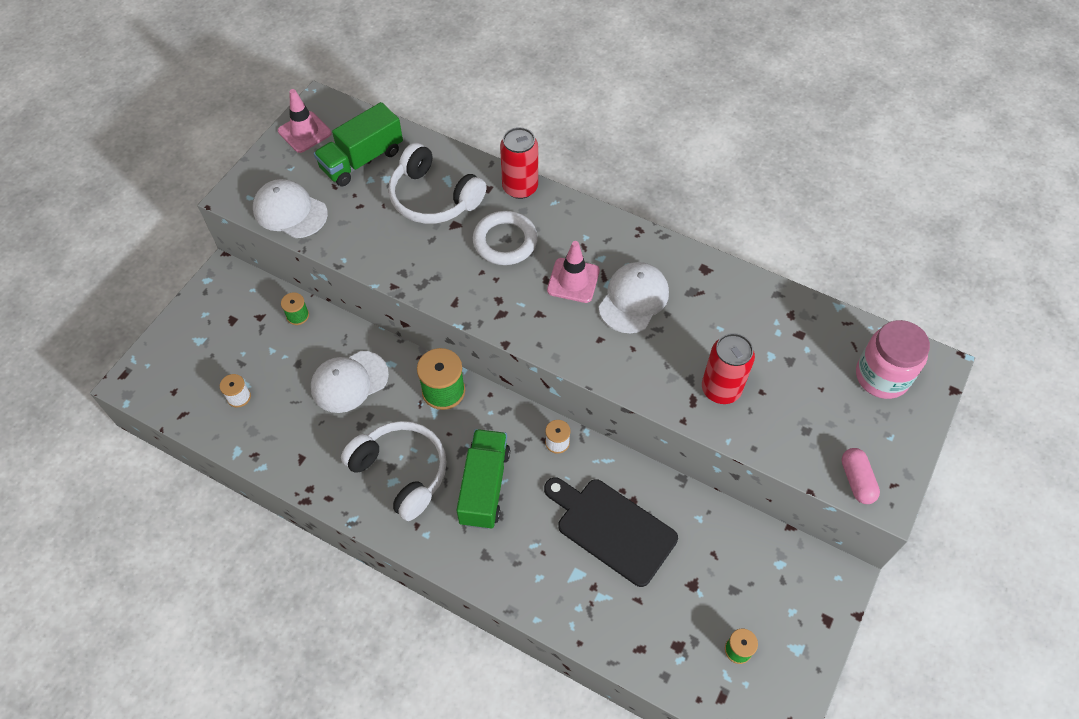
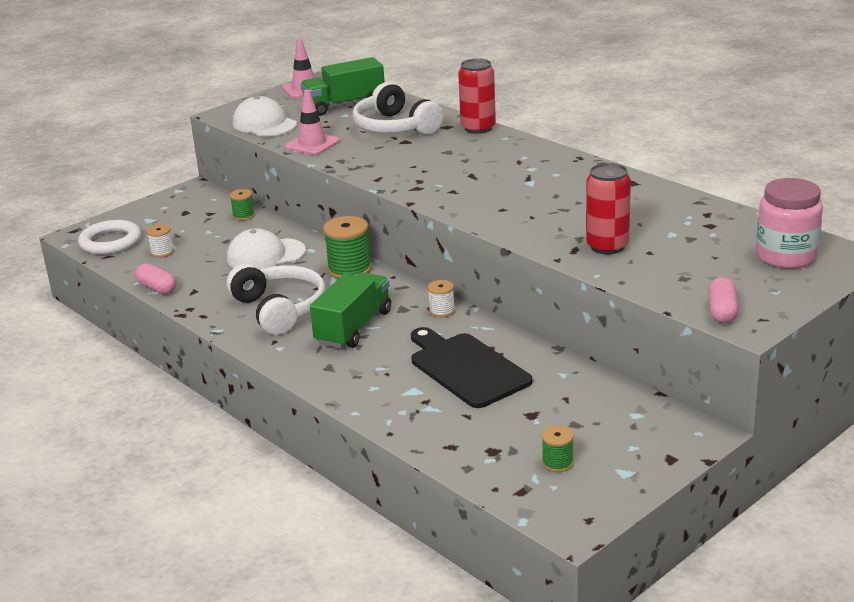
camera: 20 degrees right, 30 degrees down
(261, 461) = (157, 288): none -> pink capsule
(505, 241) = (445, 153): white ring -> white ring (110, 242)
(573, 280) = (497, 177): pink traffic cone -> pink traffic cone (312, 144)
(633, 299) = (549, 191): white cap -> none

